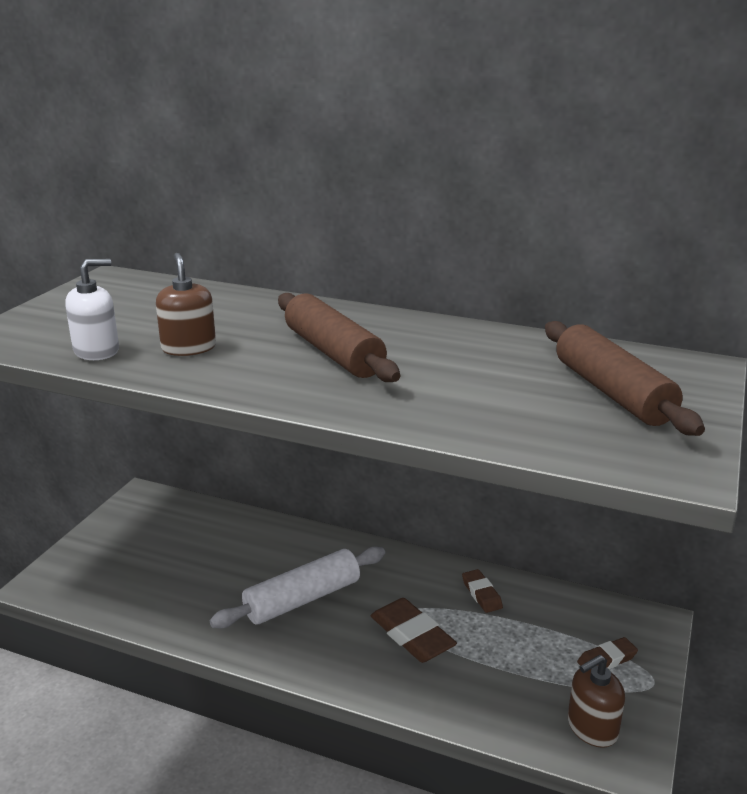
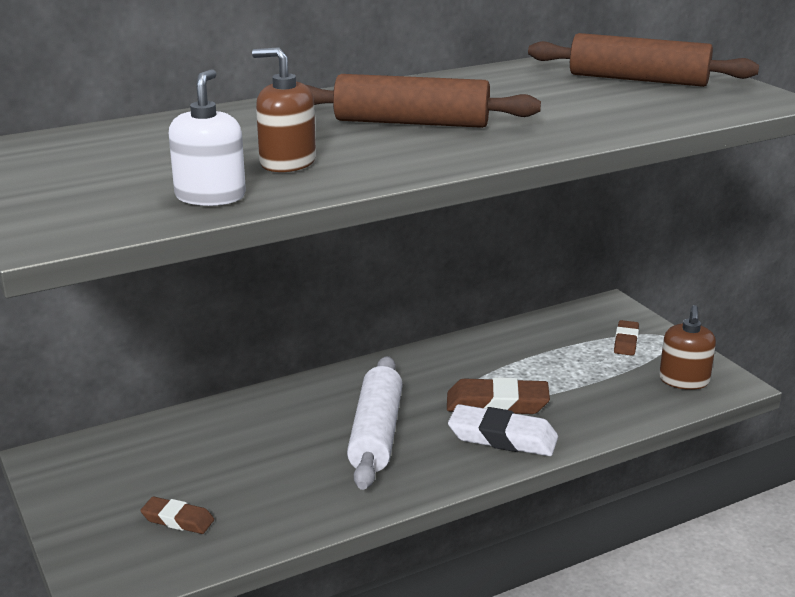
camera: 50 degrees left, 0 degrees up
(368, 662) = (502, 437): none -> white eraser
(481, 594) = (490, 352): brown eraser -> brown eraser (178, 520)

